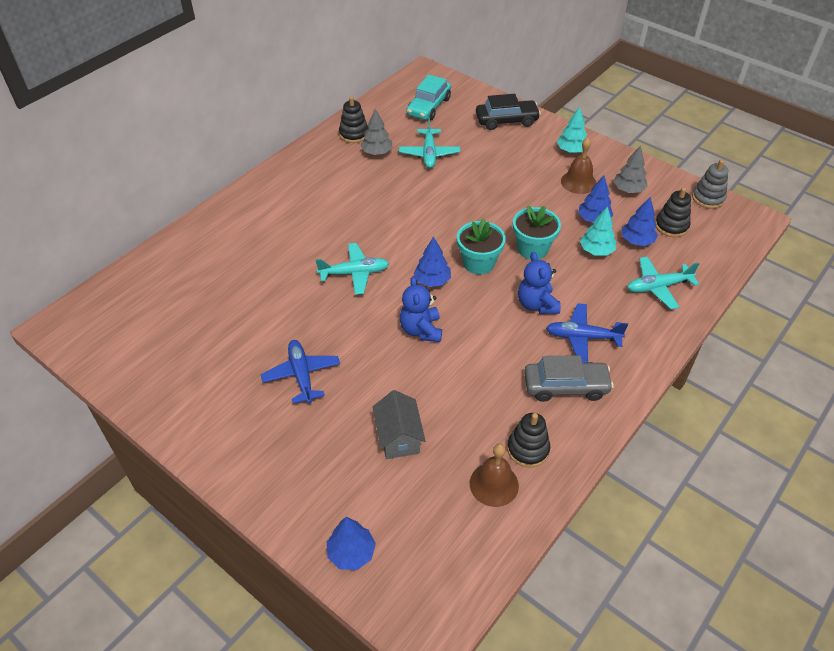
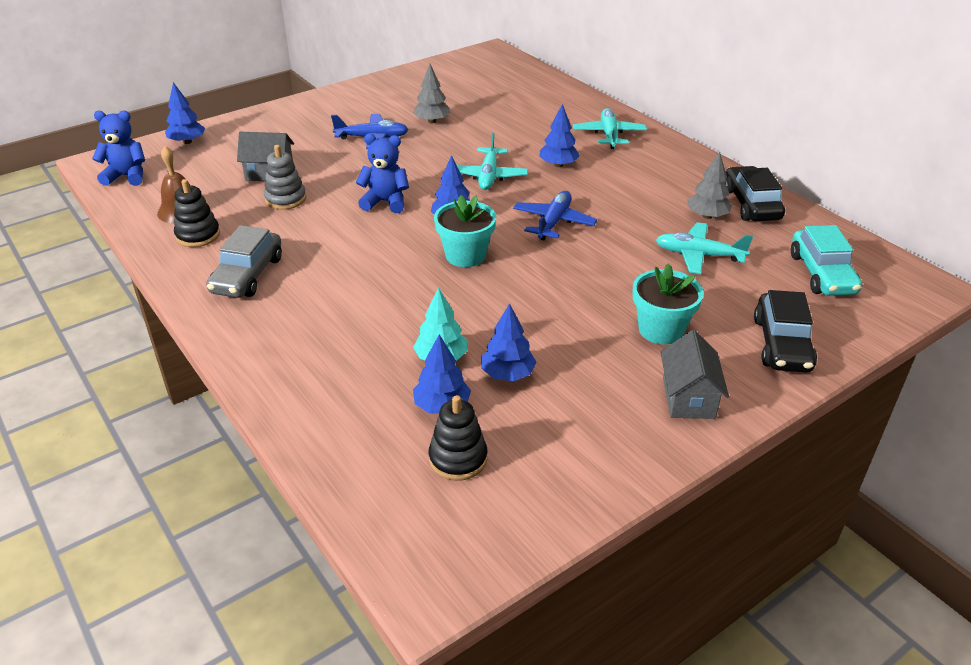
camera: 105 degrees right, 10 degrees down
(322, 234) = (558, 165): none -> blue tree
(354, 134) = (751, 204): black stacking toy -> black car
(428, 107) = (822, 274): turquoise car -> turquoise car turned 135 degrees counterclockwise
(532, 248) = (471, 302): turquoise flower pot -> turquoise flower pot (661, 330)
(536, 304) = (374, 283): blue teddy bear -> blue teddy bear (127, 176)
(571, 150) = (688, 398): turquoise tree -> grey house
(578, 182) = (600, 383): brown bell -> none
(582, 337) = (303, 304): blue plane -> blue plane (553, 222)
(628, 190) = (565, 436): grey tree -> grey tree (432, 121)
(658, 287) = (341, 397): turquoise plane -> turquoise plane (609, 135)
(708, 198) = (510, 540): grey stacking toy -> grey stacking toy (285, 199)

